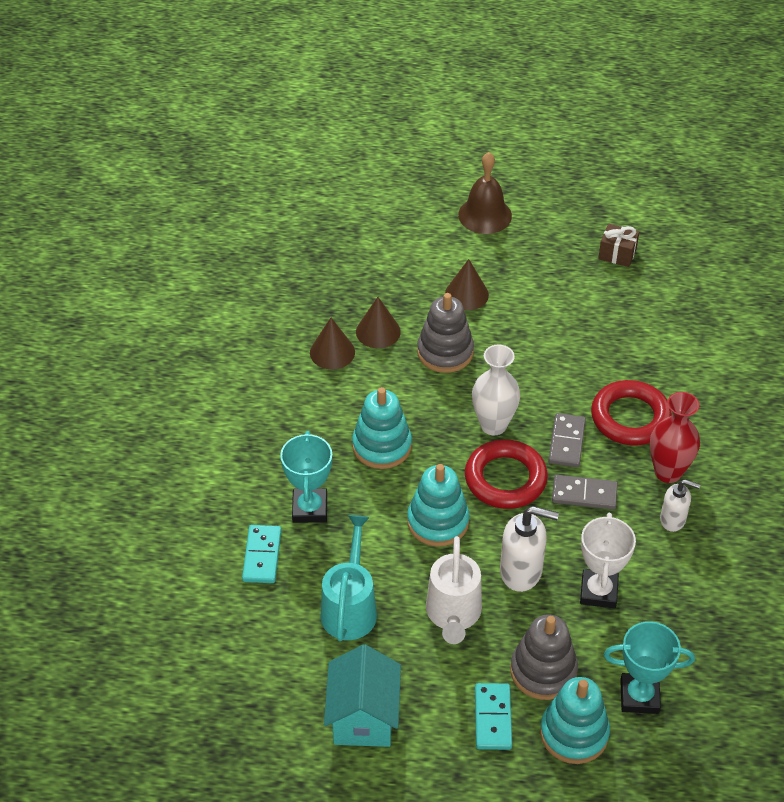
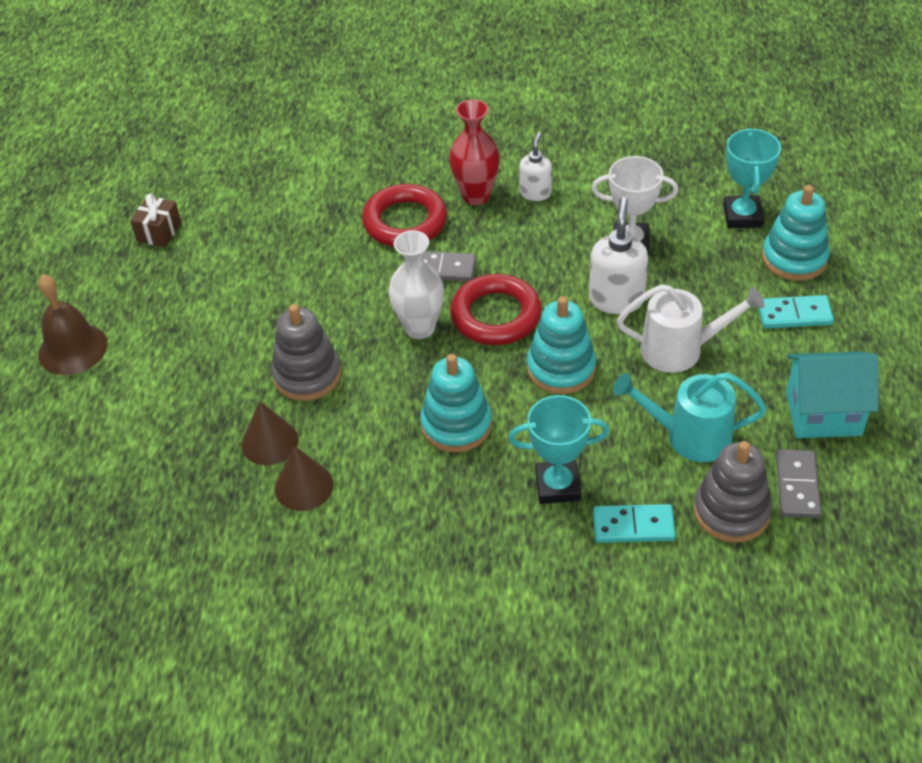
camera: 90 degrees left, 0 degrees up
(466, 294) = (211, 360): brown cone -> none
(543, 671) = (731, 280): grey stacking toy -> grey stacking toy (731, 511)
(584, 494) = (510, 255): grey domino -> grey domino (797, 486)

